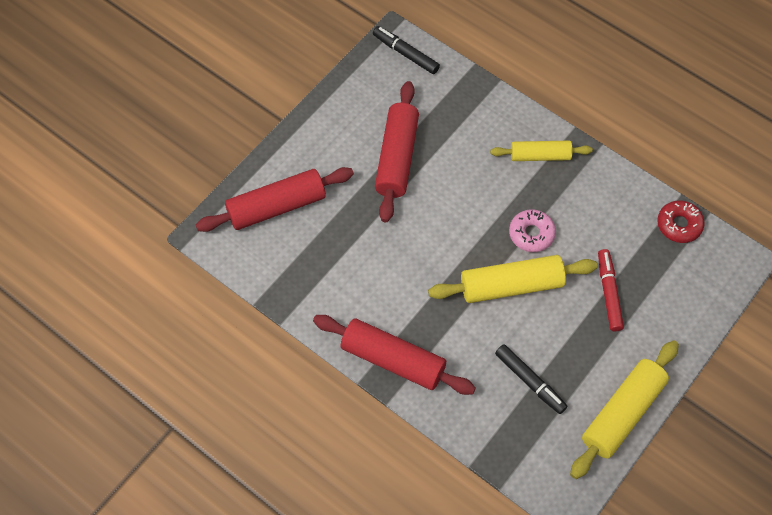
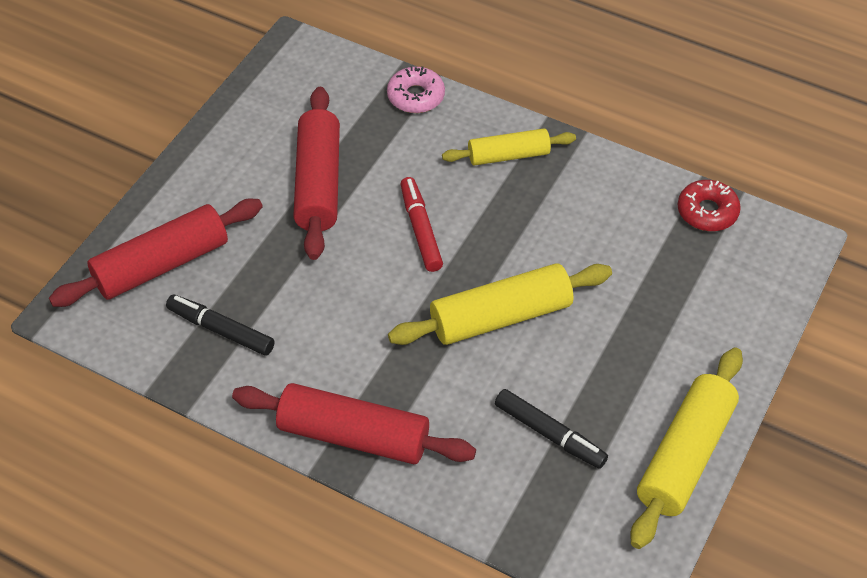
camera: 10 degrees left, 10 degrees down
(405, 53) = (310, 61): black marker -> black marker (221, 330)
(531, 234) = (515, 249): pink donut -> pink donut (416, 96)
(609, 293) = (633, 306): red marker -> red marker (420, 229)

